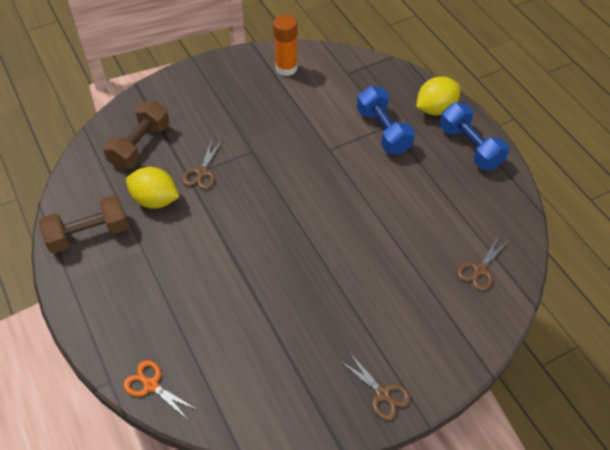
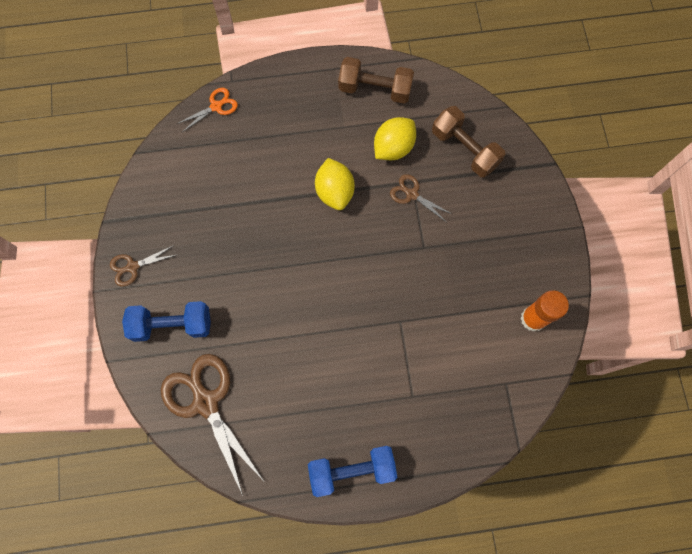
camera: 110 degrees right, 20 degrees up
(88, 234) = (375, 89): brown dumbbell -> brown dumbbell turned 75 degrees counterclockwise
(383, 131) = (406, 386): blue dumbbell -> blue dumbbell (172, 325)
(435, 109) = (419, 458): yellow lemon -> yellow lemon (335, 192)
(479, 270) = (205, 402): brown scissors -> brown scissors, size x1.99

